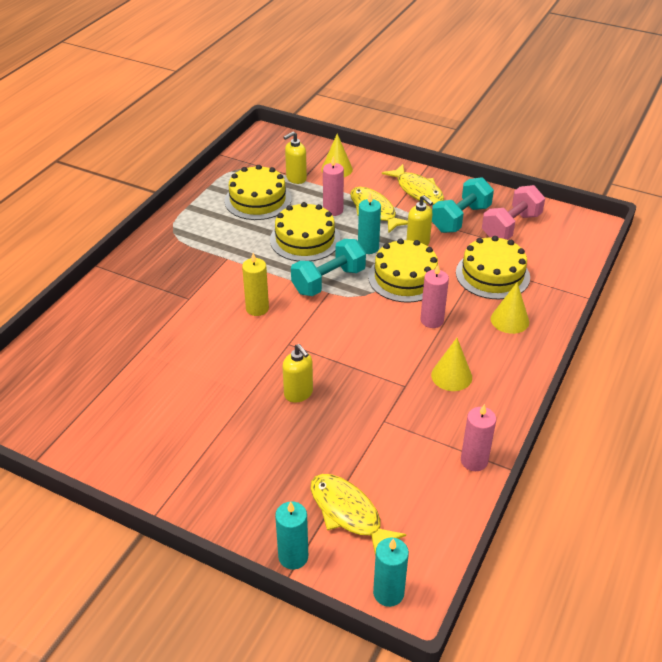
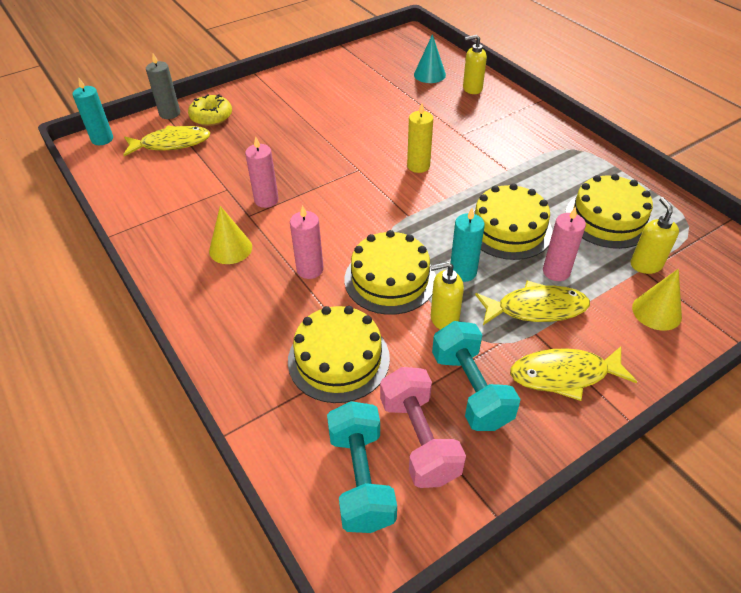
camera: 120 degrees right, 5 degrees up
(78, 355) = (429, 74): none -> turquoise cone
(274, 508) = (211, 117): none -> yellow donut
(293, 556) = (170, 113): turquoise candle -> grey candle
(298, 393) = (297, 157): yellow soap dispenser -> yellow soap dispenser (472, 88)
(328, 281) = (425, 221): turquoise dumbbell -> turquoise dumbbell (361, 478)
(474, 461) = (139, 219): pink candle -> pink candle (266, 200)
(509, 320) = (257, 331): yellow cone -> none

